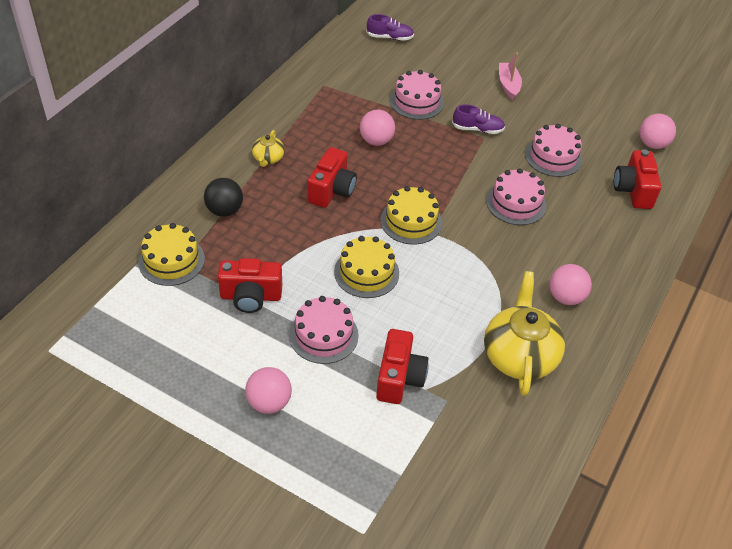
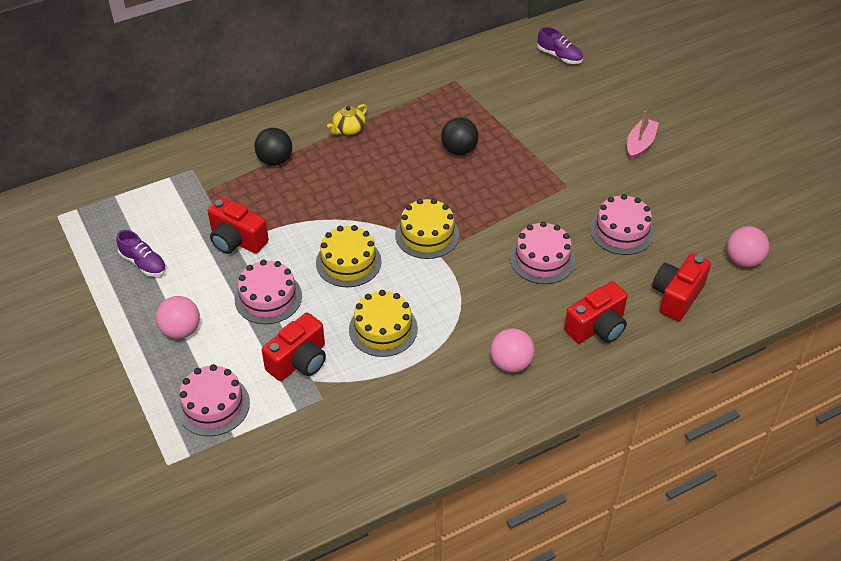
camera: 35 degrees right, 0 degrees up
(171, 260) = (200, 184): yellow cake -> yellow cake (383, 329)
(332, 190) = (380, 179): red camera -> red camera (597, 327)
(376, 141) = (459, 150): pink ball -> black ball
(416, 101) = (531, 127): pink cake -> pink cake (213, 405)
(477, 129) = (568, 175): purple shoe -> purple shoe (143, 263)
(519, 355) = (420, 392): yellow teapot -> none

